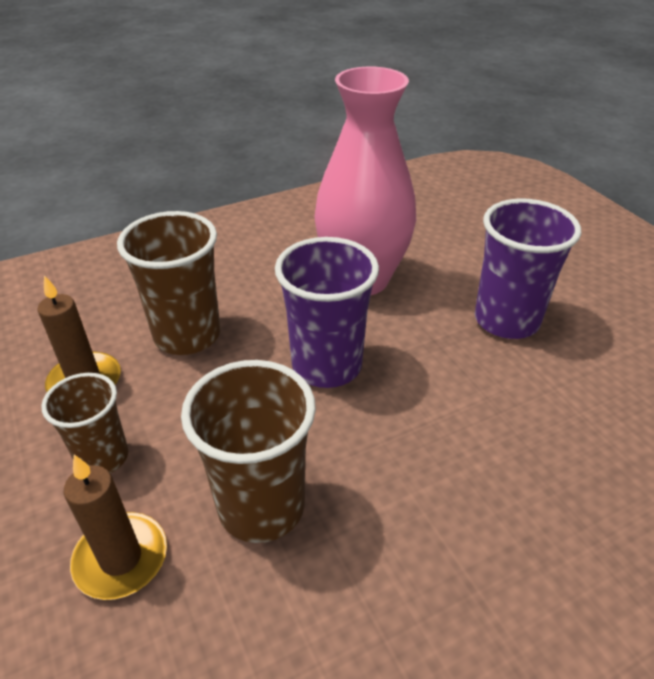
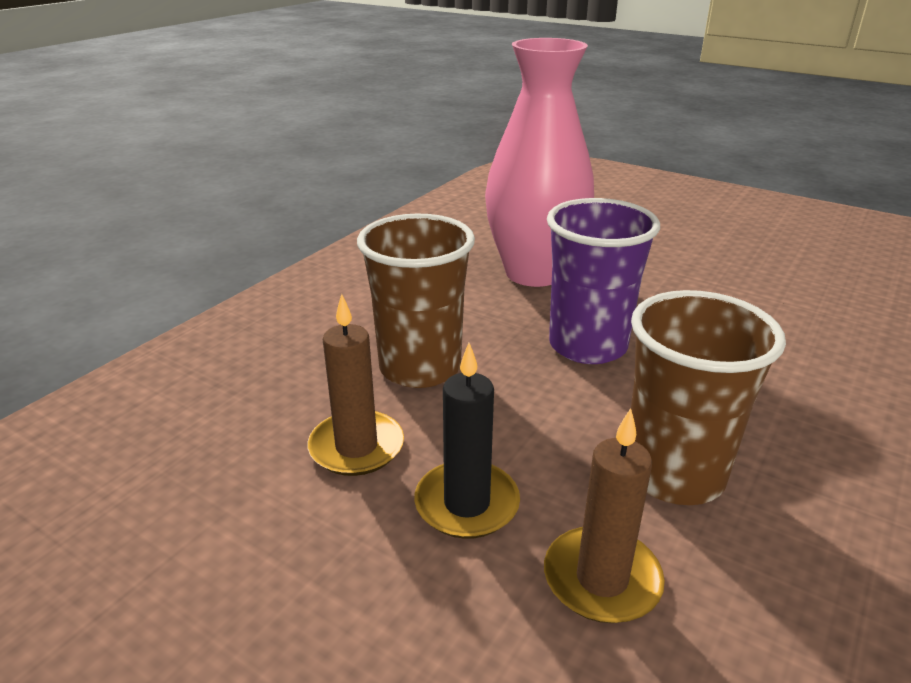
camera: 30 degrees left, 10 degrees down
(103, 457) = (467, 503): brown cup -> black candle
(506, 320) = (688, 267): purple cup -> none

